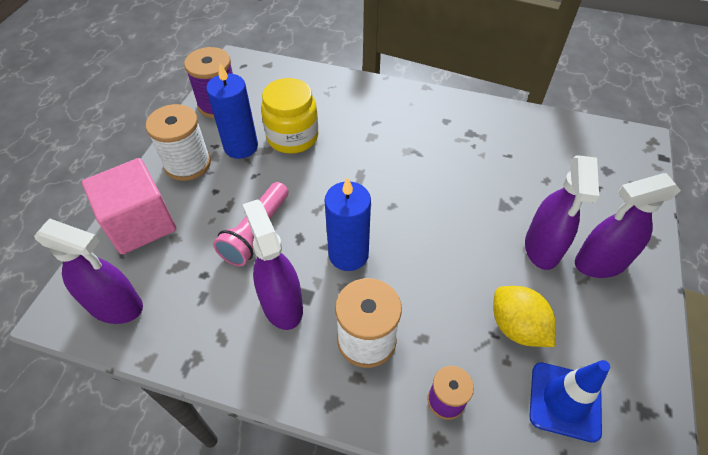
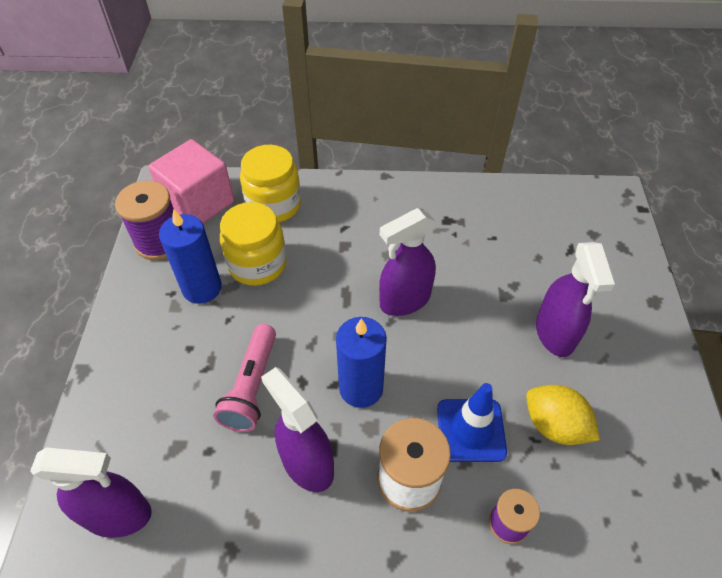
camera: 15 degrees left, 0 degrees up
(140, 224) = (114, 408): pink cube -> pink cube (198, 203)
(187, 164) = (146, 322): white spool -> none
(321, 93) = (274, 205): none -> yellow jar
(565, 401) = (621, 491): blue traffic cone -> blue traffic cone (471, 430)
(600, 263) = (613, 336): purple spray bottle -> purple spray bottle (404, 300)

